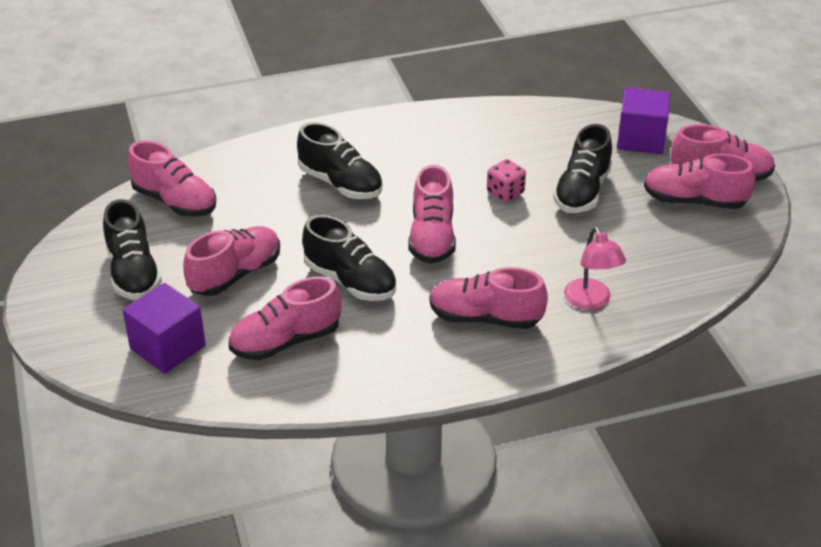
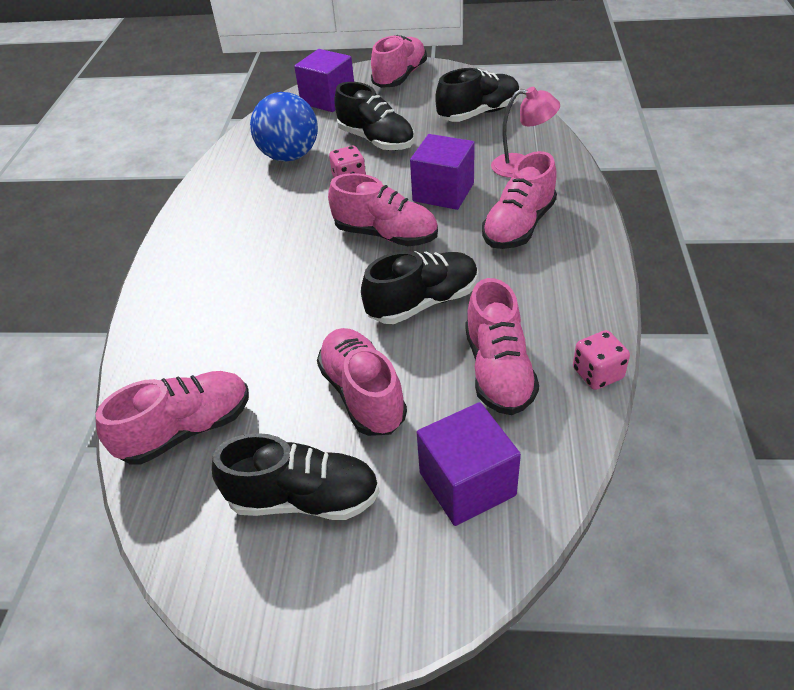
camera: 65 degrees left, 5 degrees up
(303, 400) = (597, 373): none -> pink dice
(341, 184) = (259, 280): black shoe -> black shoe (478, 113)
(516, 257) = (443, 192): none -> purple cube
(523, 146) = (289, 156): none -> blue ball
(694, 201) = (423, 94): pink shoe -> none

